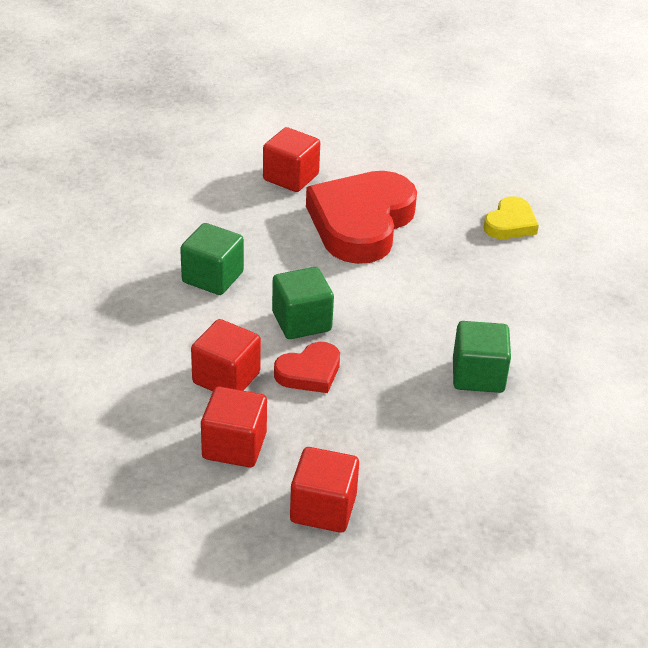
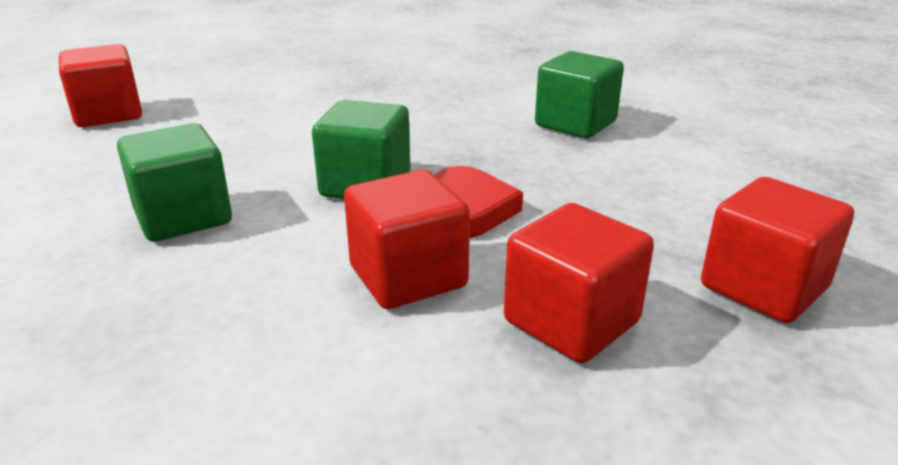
camera: 55 degrees left, 10 degrees down
(361, 223) = (255, 105): red heart -> none
(510, 223) = (372, 53): yellow heart -> none

